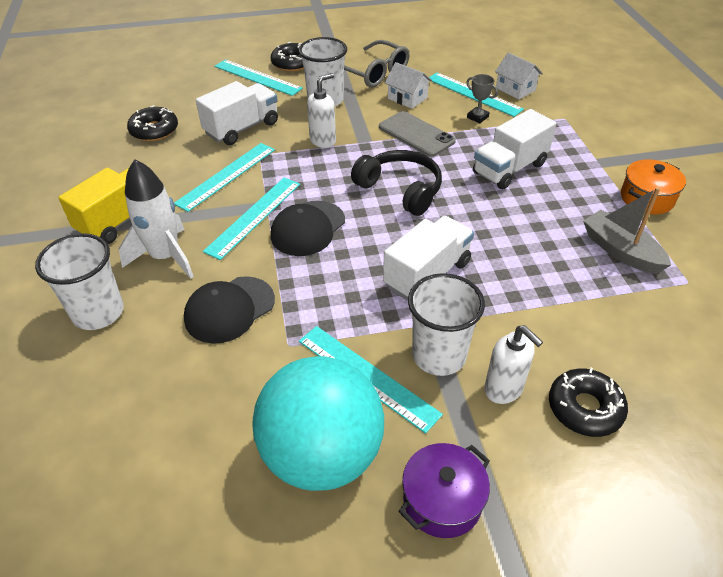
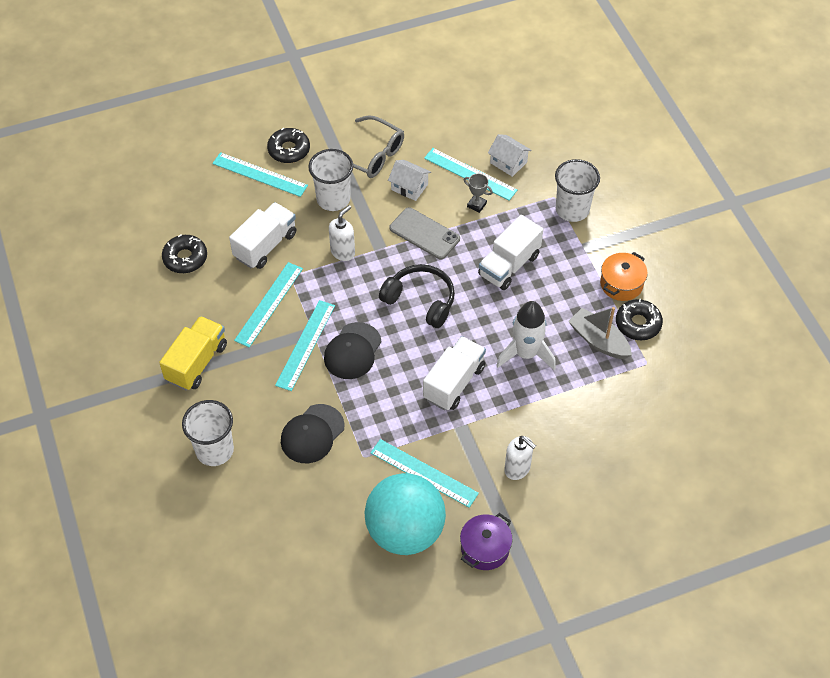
camera: 10 degrees left, 10 degrees up
(166, 257) = (247, 394): white rocket -> white rocket (526, 354)
(439, 355) = (471, 450): white cup -> white cup (572, 209)
(585, 408) = (571, 475): black donut -> black donut (638, 324)

